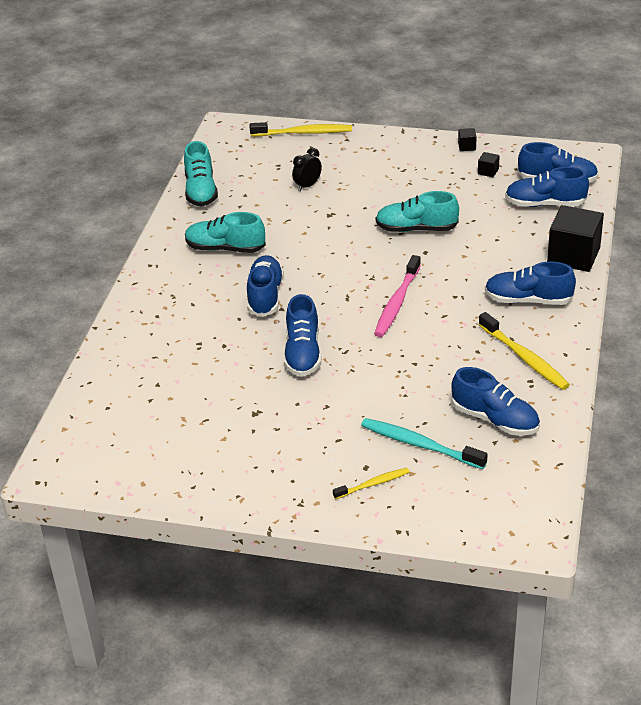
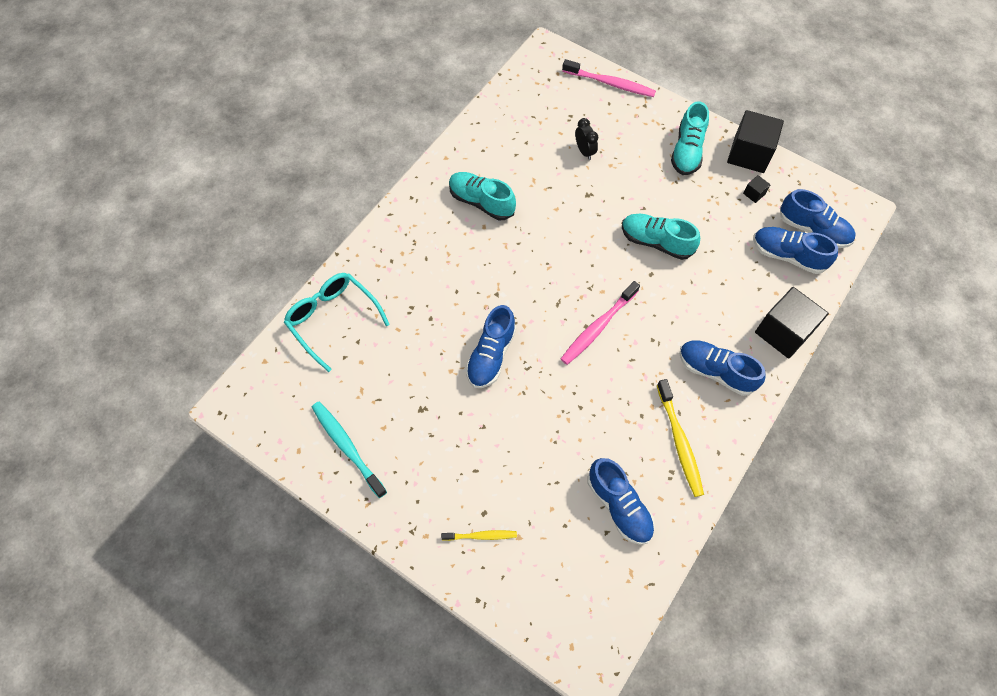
camera: 20 degrees right, 25 degrees up
(121, 376) = (333, 320): none -> turquoise glasses
(201, 191) = (491, 124): turquoise shoe -> turquoise shoe (687, 151)
(265, 296) = (489, 273): blue shoe -> none
(304, 133) = (610, 83): yellow toothbrush -> pink toothbrush
(307, 186) = (584, 151): black clock -> black clock turned 90 degrees clockwise
(419, 444) = (541, 507): turquoise toothbrush -> turquoise toothbrush (347, 447)
(467, 146) = (749, 154): black cube -> black cube, size x2.39

